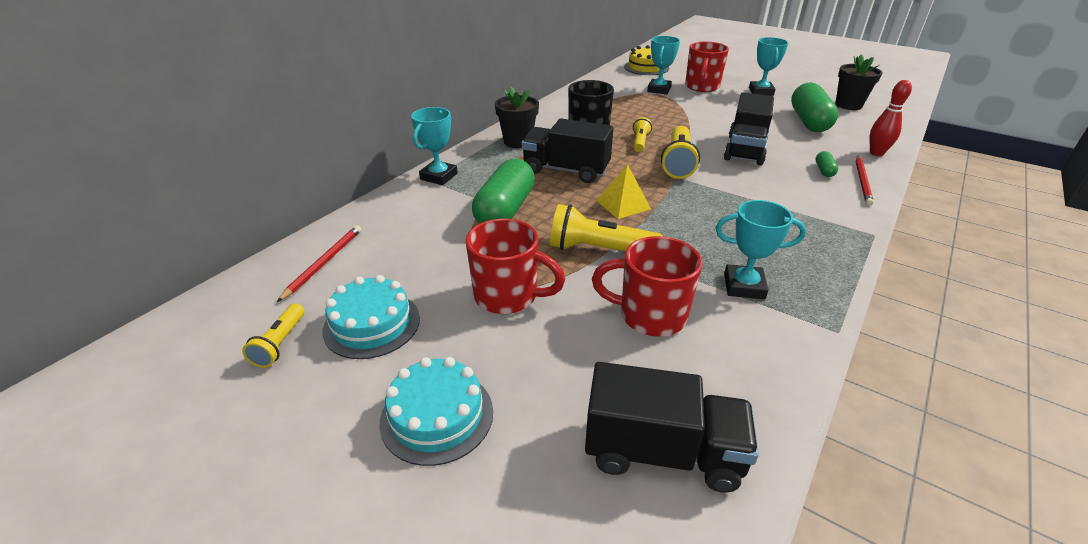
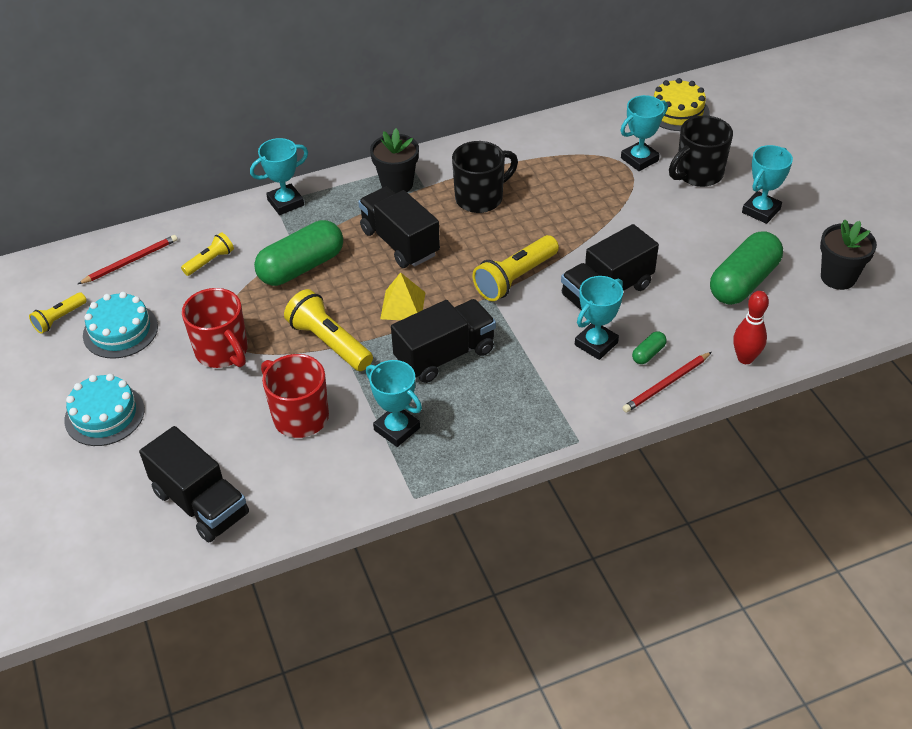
camera: 35 degrees right, 10 degrees up
(640, 142) = (513, 234): yellow flashlight -> yellow flashlight (210, 261)
(701, 87) = (698, 174): red mug -> black mug
(701, 222) = (445, 355): none -> black truck
(786, 177) = (596, 344): none -> turquoise trophy

